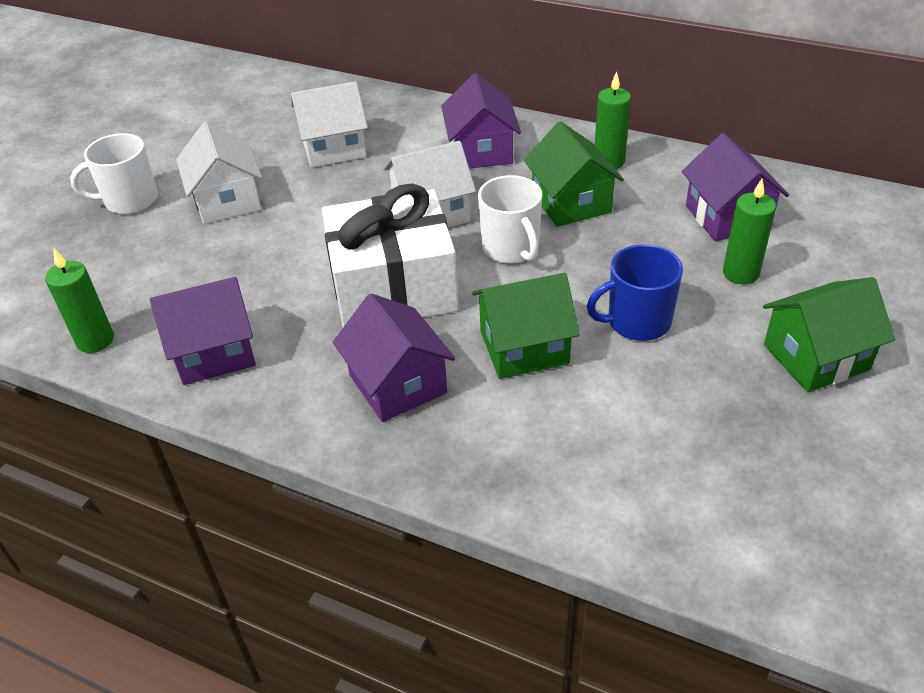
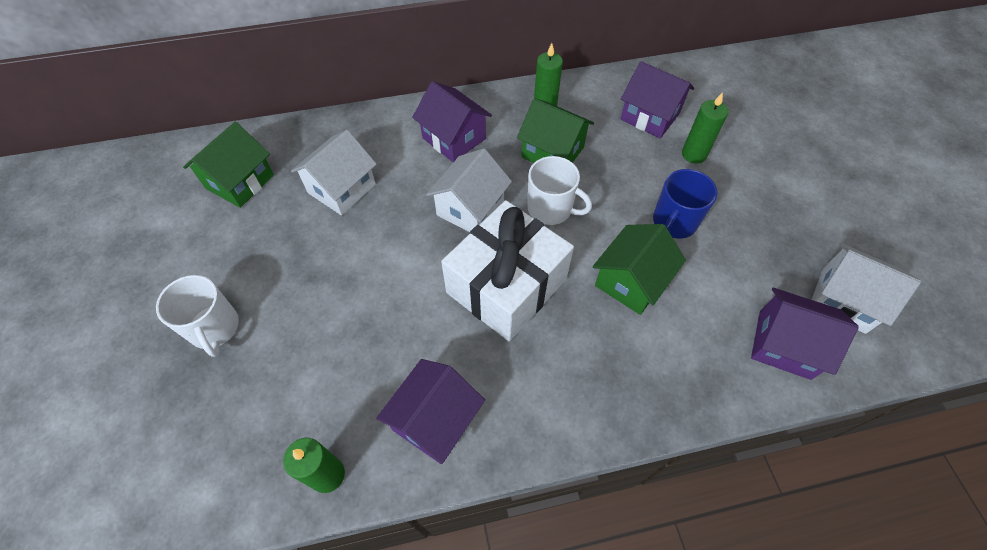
camera: 40 degrees left, 15 degrees up
(129, 200) = (214, 328): white mug -> white mug turned 60 degrees counterclockwise
(227, 200) = (303, 281): white house -> white house (843, 300)
(397, 384) = (585, 360): purple house -> purple house (784, 344)
(816, 357) = (780, 192): green house -> green house (240, 181)

